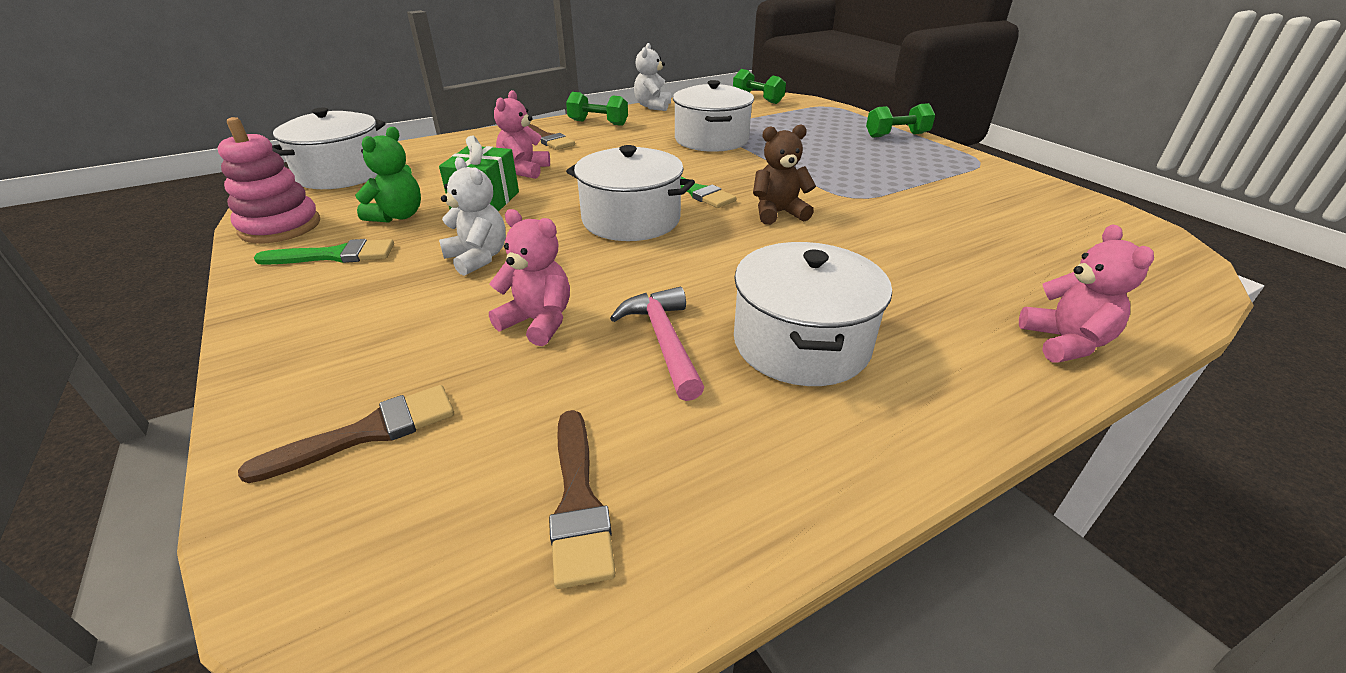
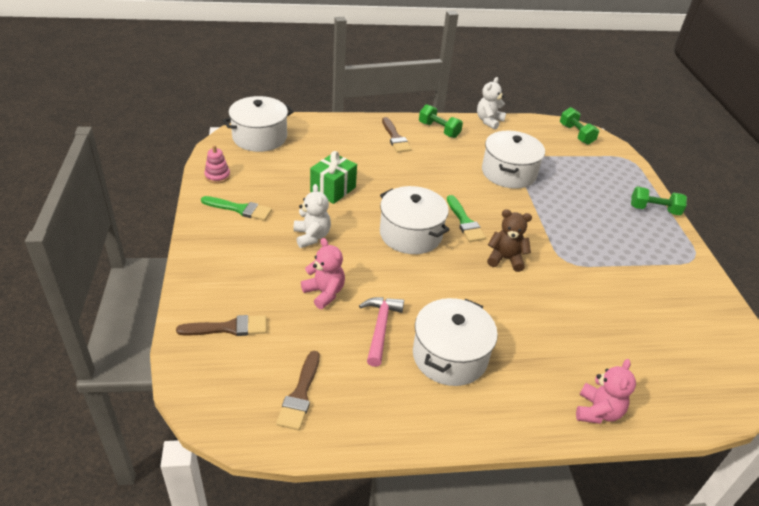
camera: 20 degrees right, 5 degrees up
(280, 227) = (217, 176): pink stacking toy -> pink stacking toy, size x0.58
(398, 216) = (280, 187): green teddy bear -> none
(524, 170) = (367, 167): pink teddy bear -> none

